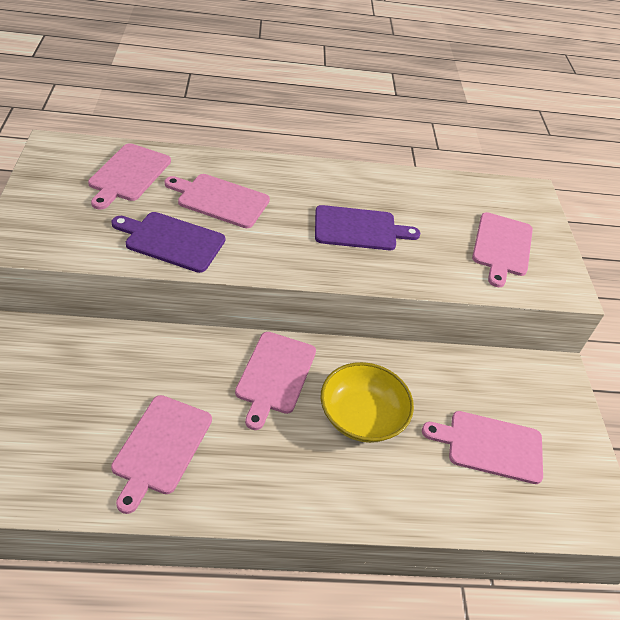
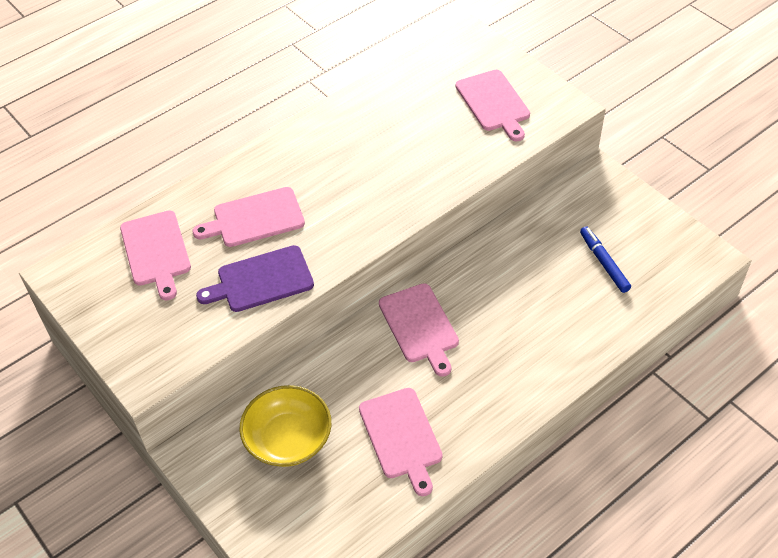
camera: 30 degrees left, 5 degrees up
(359, 229) = (382, 164): purple cutting board -> none
(362, 416) = (506, 308): yellow bowl -> yellow bowl (288, 438)
(490, 446) = (603, 263): pink cutting board -> blue marker

